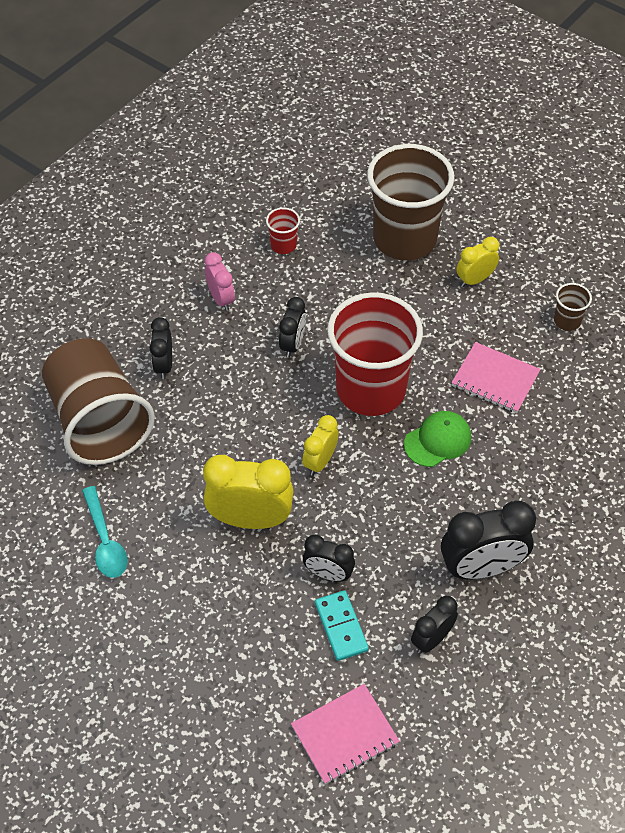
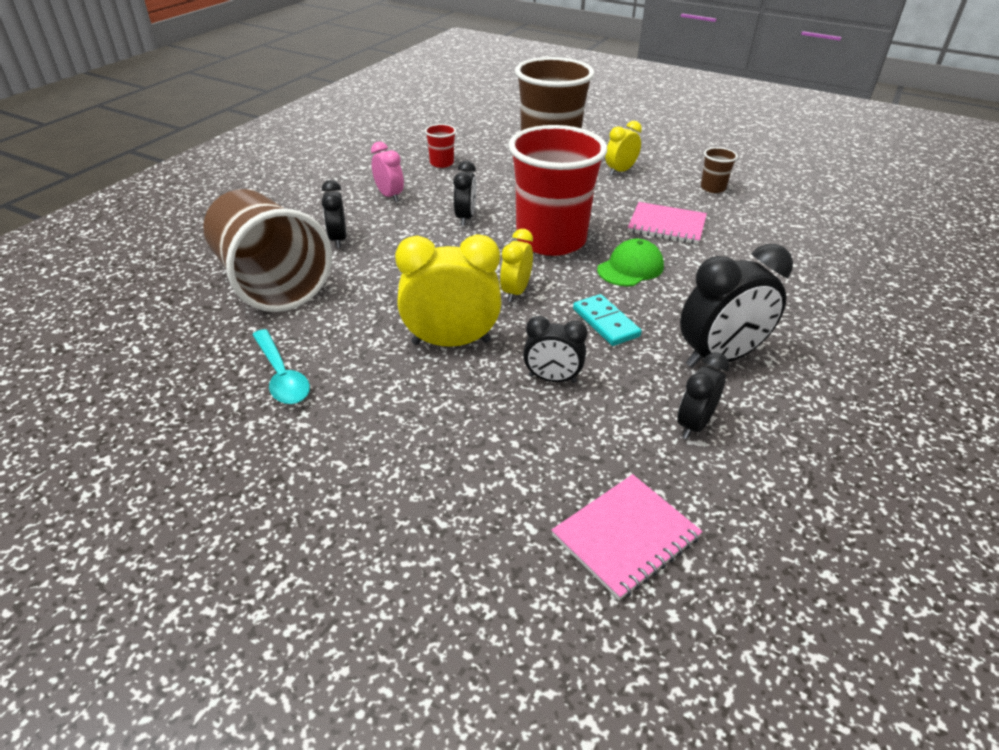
camera: 10 degrees left, 15 degrees down
(341, 627) = (583, 425): turquoise domino -> turquoise domino (606, 322)

